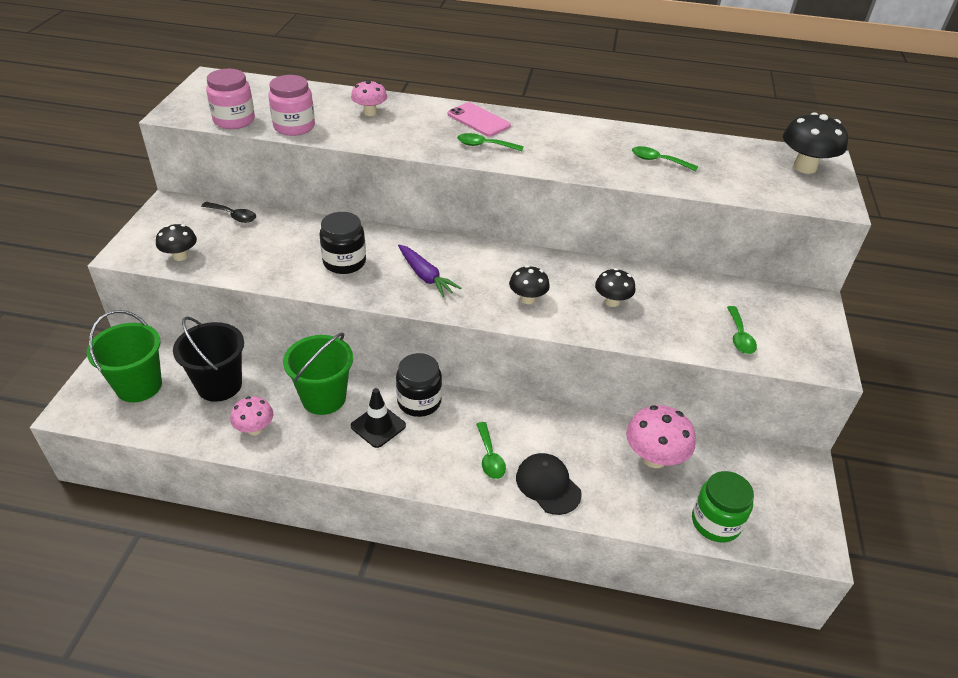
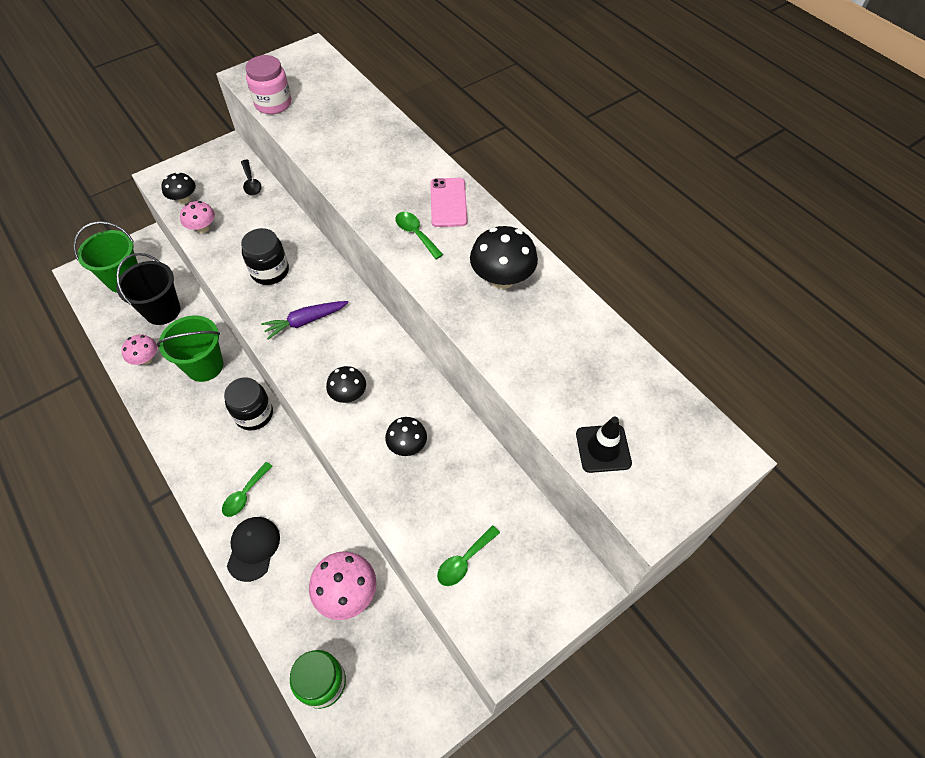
camera: 45 degrees right, 15 degrees up
(294, 127) = (304, 132): pink jar -> none
(370, 112) = (375, 146): pink mushroom -> pink mushroom (202, 228)
(378, 426) = (210, 413): black traffic cone -> black traffic cone (603, 448)
(425, 276) = (306, 321): purple carrot -> purple carrot turned 60 degrees clockwise
(658, 161) = (543, 345): green spoon -> none
(804, 167) = (686, 450): black mushroom -> black mushroom (502, 279)

